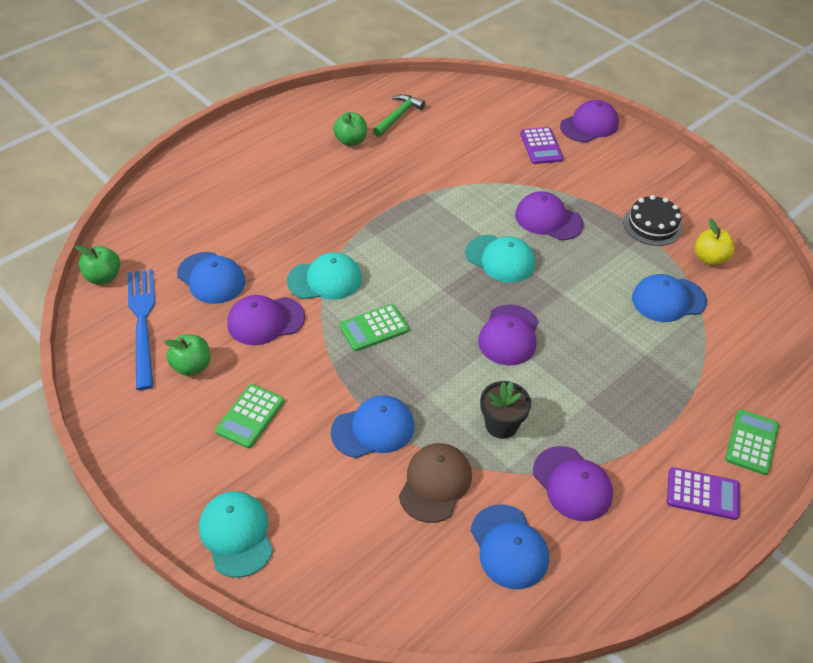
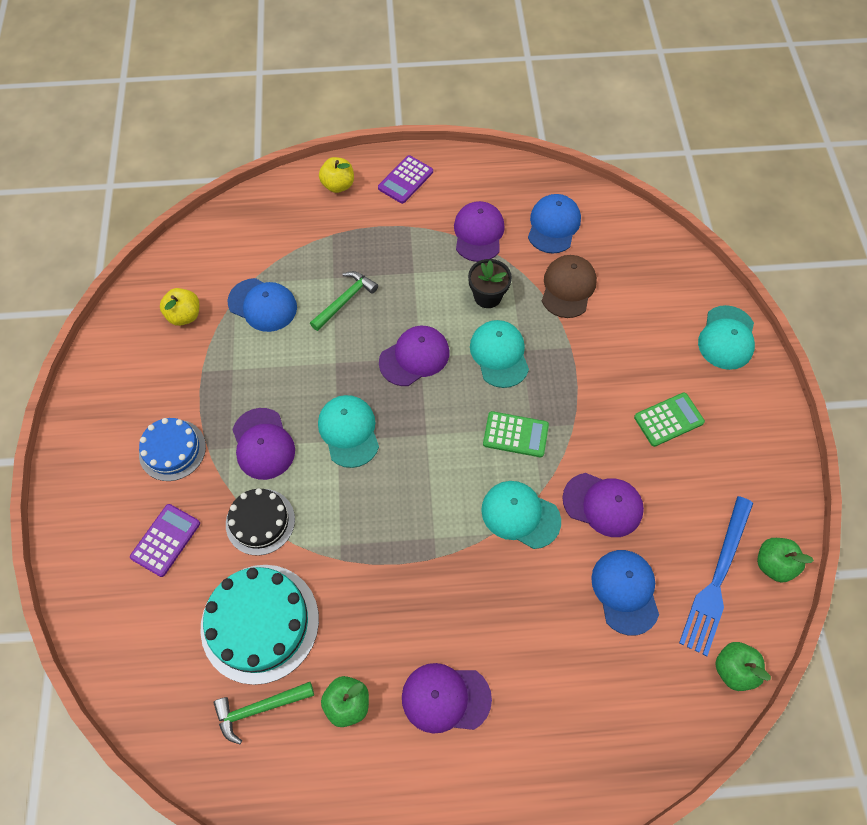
camera: 140 degrees left, 15 degrees up
(191, 366) = (693, 498): green apple -> green apple (773, 564)
(373, 429) = (581, 350): blue cap -> none
(435, 484) = (568, 287): brown cap -> brown cap turned 135 degrees clockwise
(439, 144) = (260, 623): none -> turquoise cake
(442, 380) = (499, 354): none -> turquoise cap
(589, 125) = (85, 534): purple cap -> purple cap (445, 698)
(600, 185) = (172, 450): none -> blue cake
(613, 343) = (345, 300): none -> green hammer
(652, 225) = (185, 376): black cake -> black cake (260, 521)
(702, 494) = (405, 180): purple calculator -> purple calculator turned 105 degrees counterclockwise
(751, 442) = (338, 185): green calculator -> yellow apple

